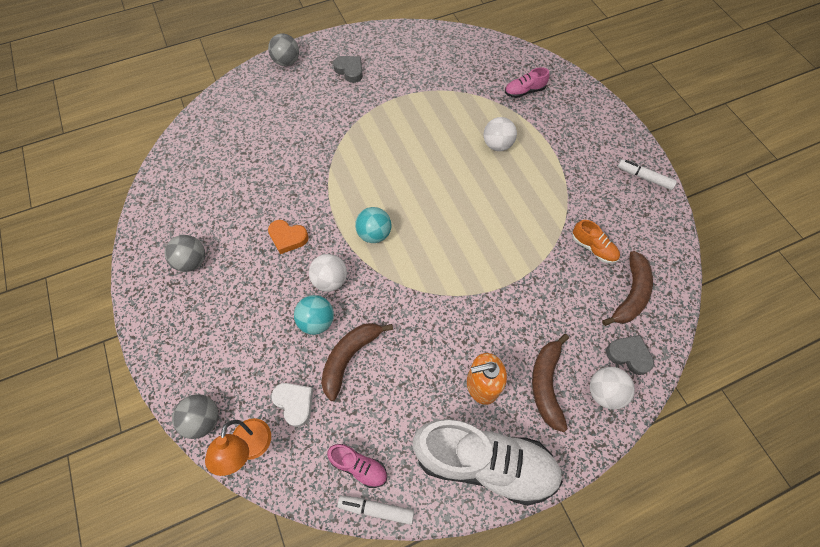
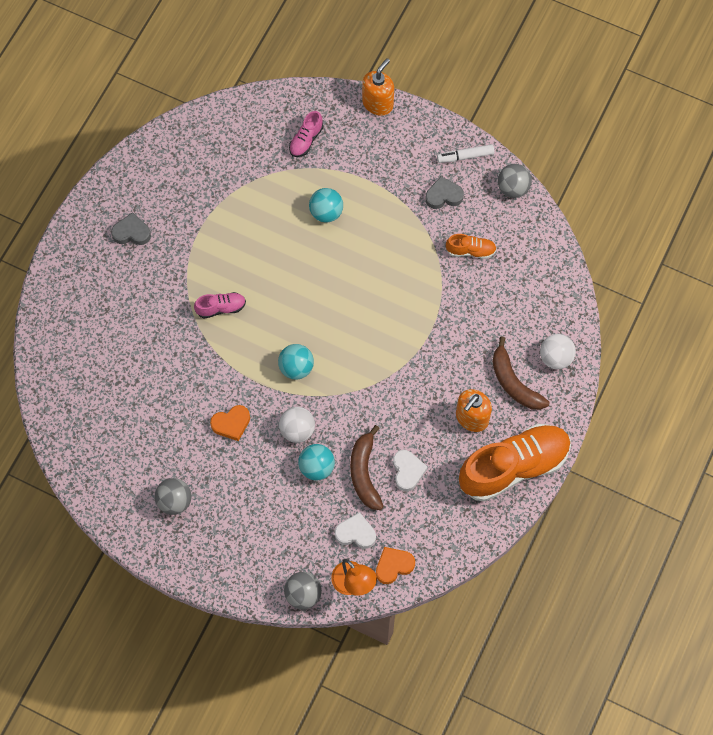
camera: 40 degrees left, 5 degrees up
(287, 62) = (63, 266): grey ball -> grey ball (513, 188)
(298, 462) = (393, 566): none -> orange heart
(359, 466) = (435, 535): pink shoe -> pink shoe (221, 308)
(376, 509) = (469, 550): white marker -> none
(386, 386) = (407, 471): none -> white heart
(484, 462) = (513, 467): white shoe -> orange shoe
(497, 145) = (326, 212): white ball -> turquoise ball
(600, 101) = (378, 103): none -> orange soap dispenser
(628, 355) = (553, 318): grey heart -> grey heart (443, 195)
(630, 294) = (523, 269): brown banana -> none

